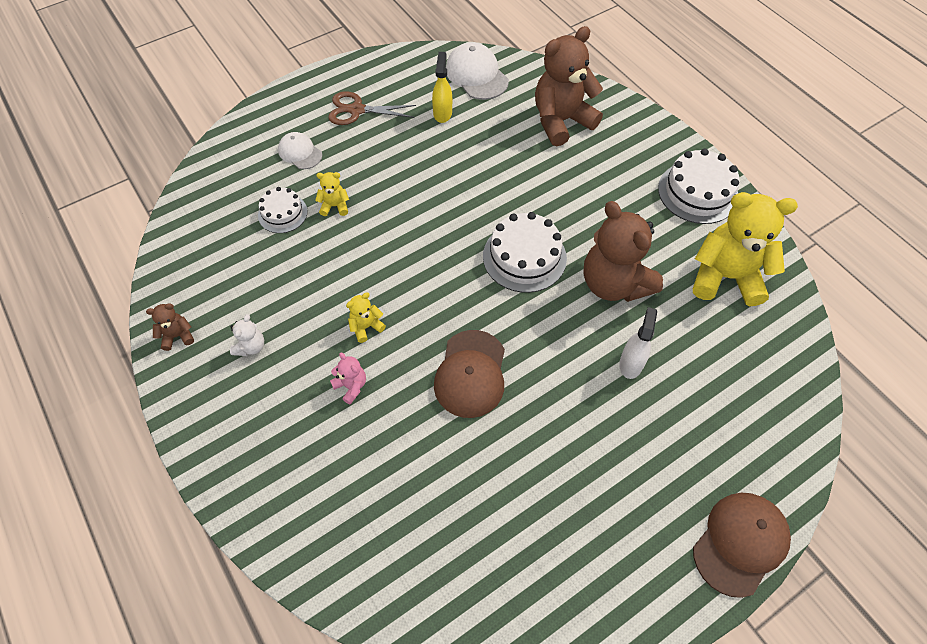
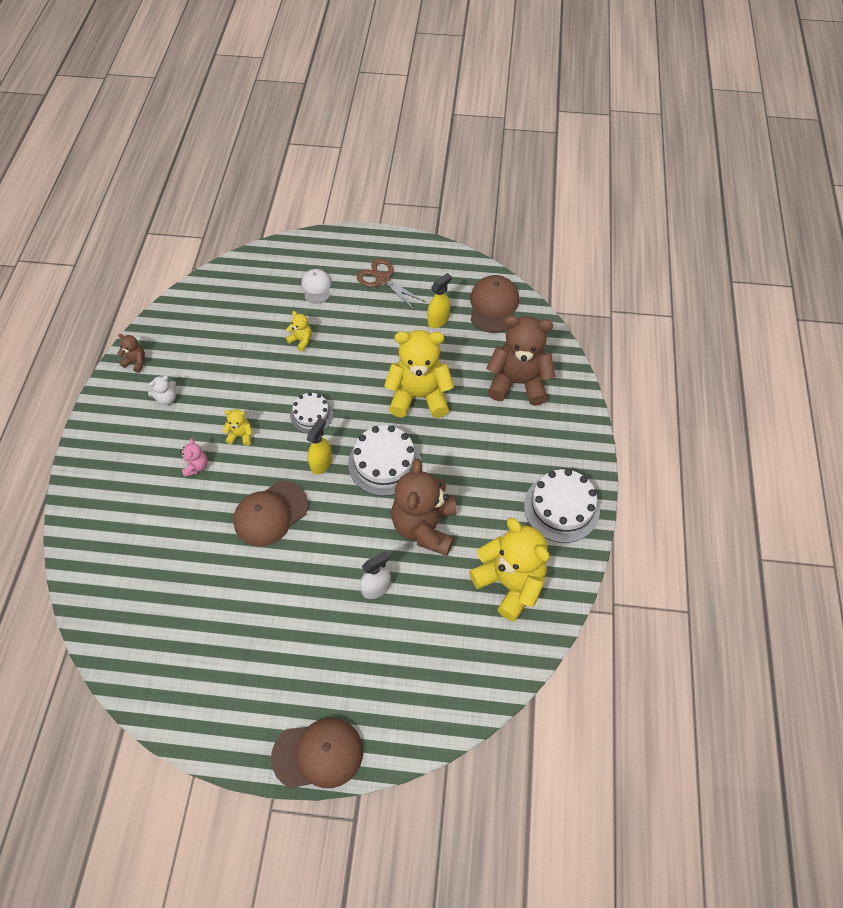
camera: 40 degrees right, 0 degrees up
(282, 213) = (265, 323): white cake -> white cake (311, 415)
(469, 296) = (321, 463): none -> yellow spray bottle
(476, 75) = (493, 306): white cap -> brown cap
(493, 183) = (419, 396): none -> yellow teddy bear

